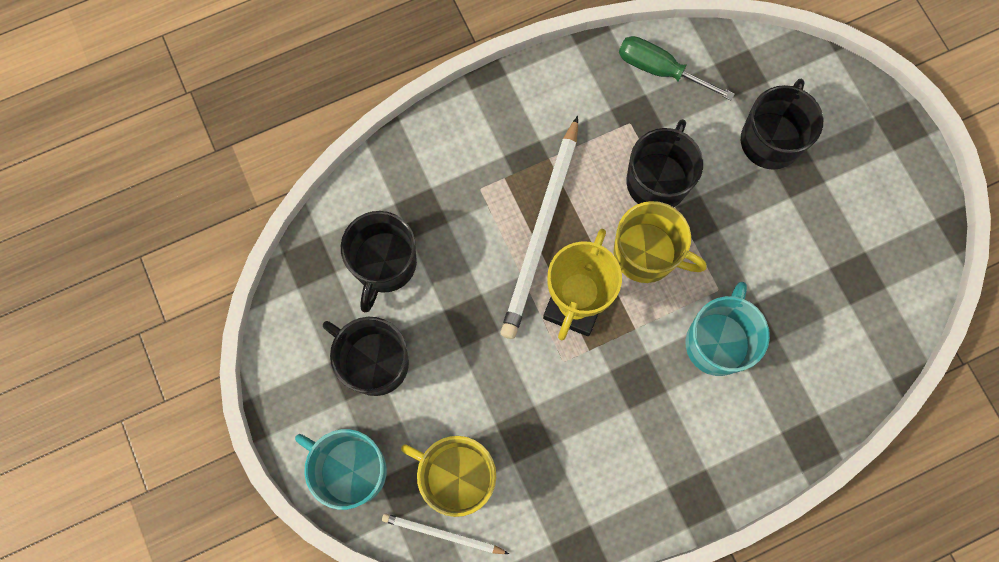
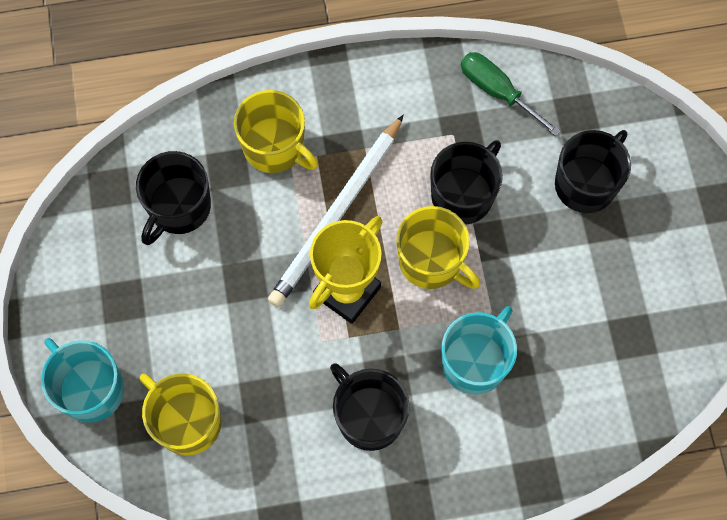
camera: 15 degrees right, 5 degrees down
(374, 362) = (142, 295): black mug -> black mug (369, 416)
(442, 534) = (157, 471): white pencil -> none
(461, 179) = (275, 147): none -> yellow mug

